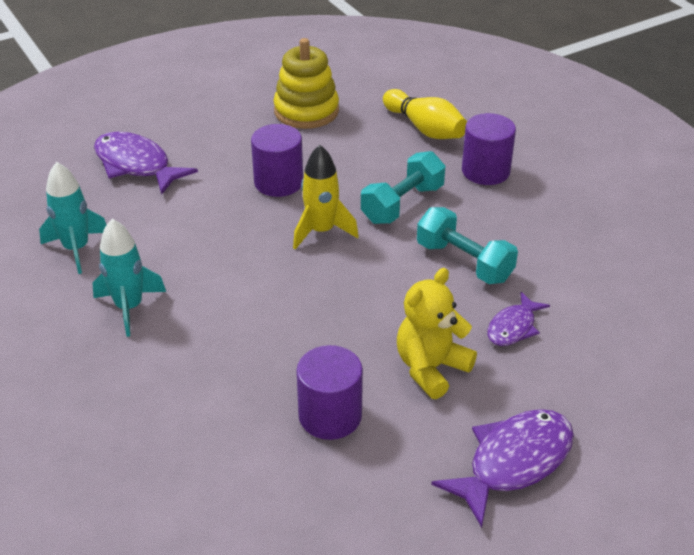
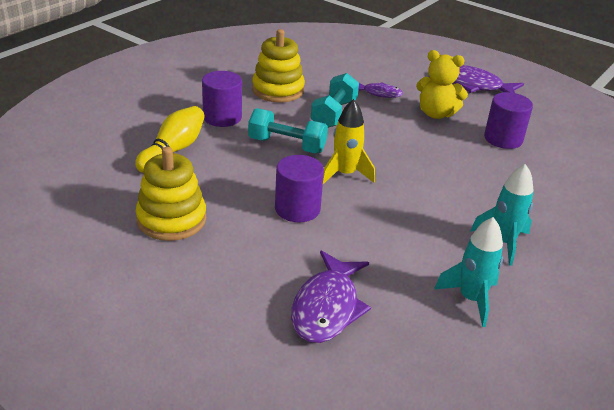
camera: 115 degrees left, 5 degrees down
(547, 230) = (278, 90): none -> yellow stacking toy

